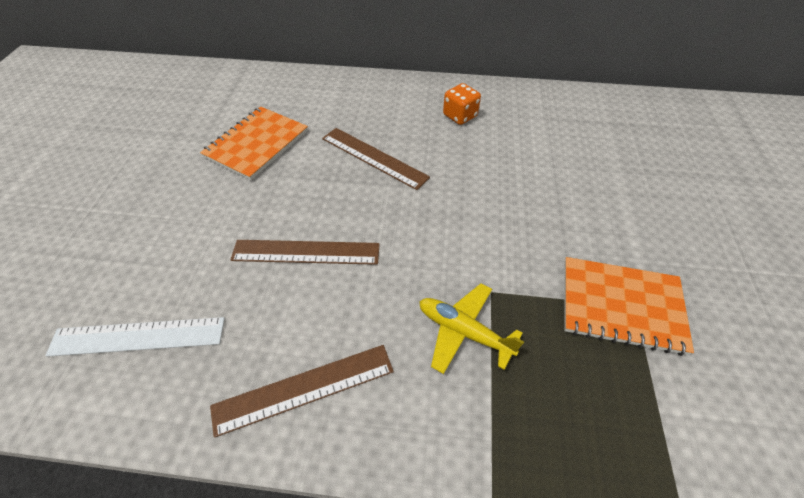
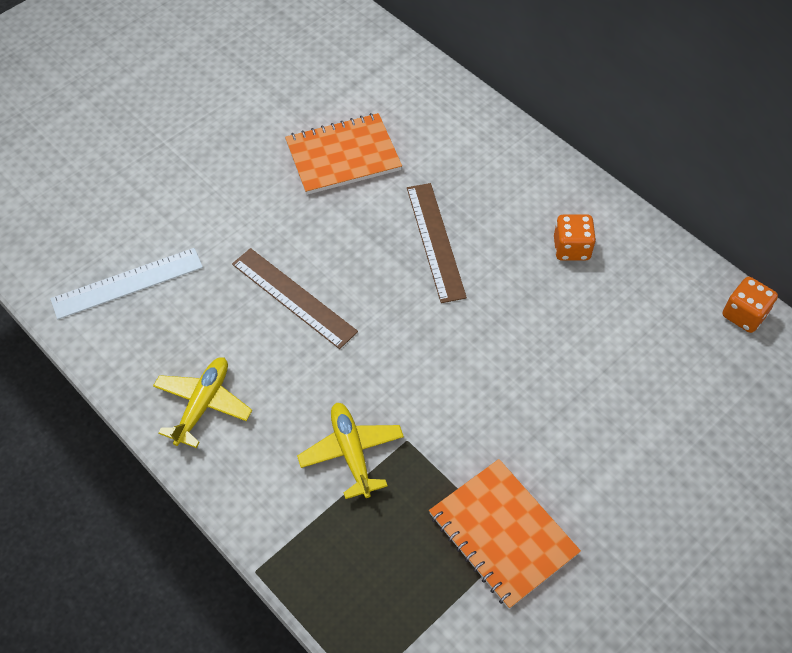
camera: 40 degrees right, 5 degrees up
(138, 336) = (127, 283): white ruler -> white ruler turned 60 degrees counterclockwise
(304, 388) = (203, 404): brown ruler -> yellow plane
(583, 97) = (744, 315): none -> orange dice

